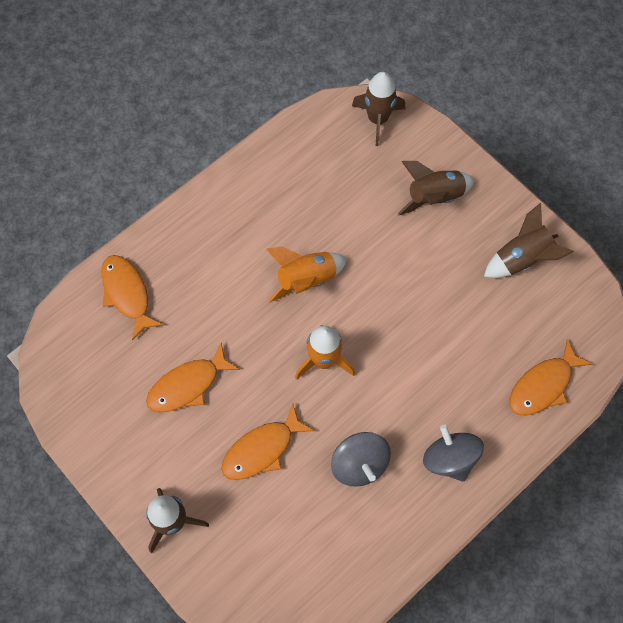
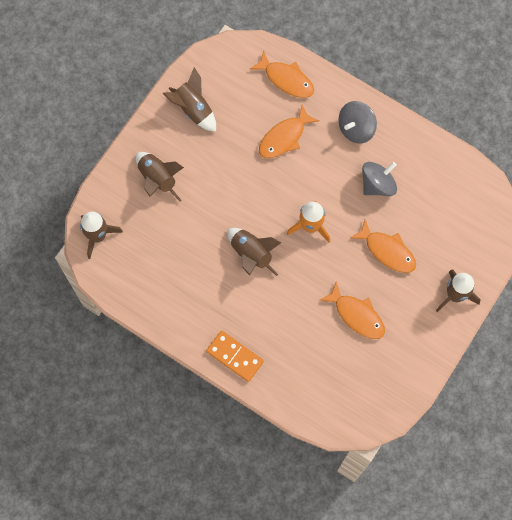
camera: 105 degrees left, 5 degrees up
(127, 294) = (299, 382): orange fish -> orange fish (284, 137)
(184, 230) = (234, 356): none -> orange domino
(306, 280) = (251, 254): orange rocket -> brown rocket

